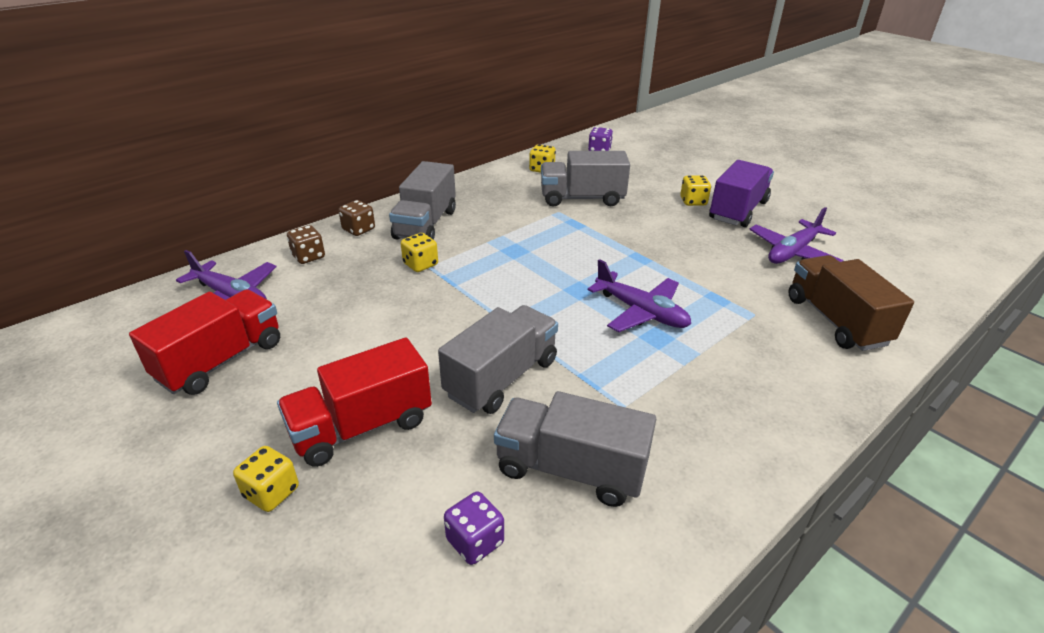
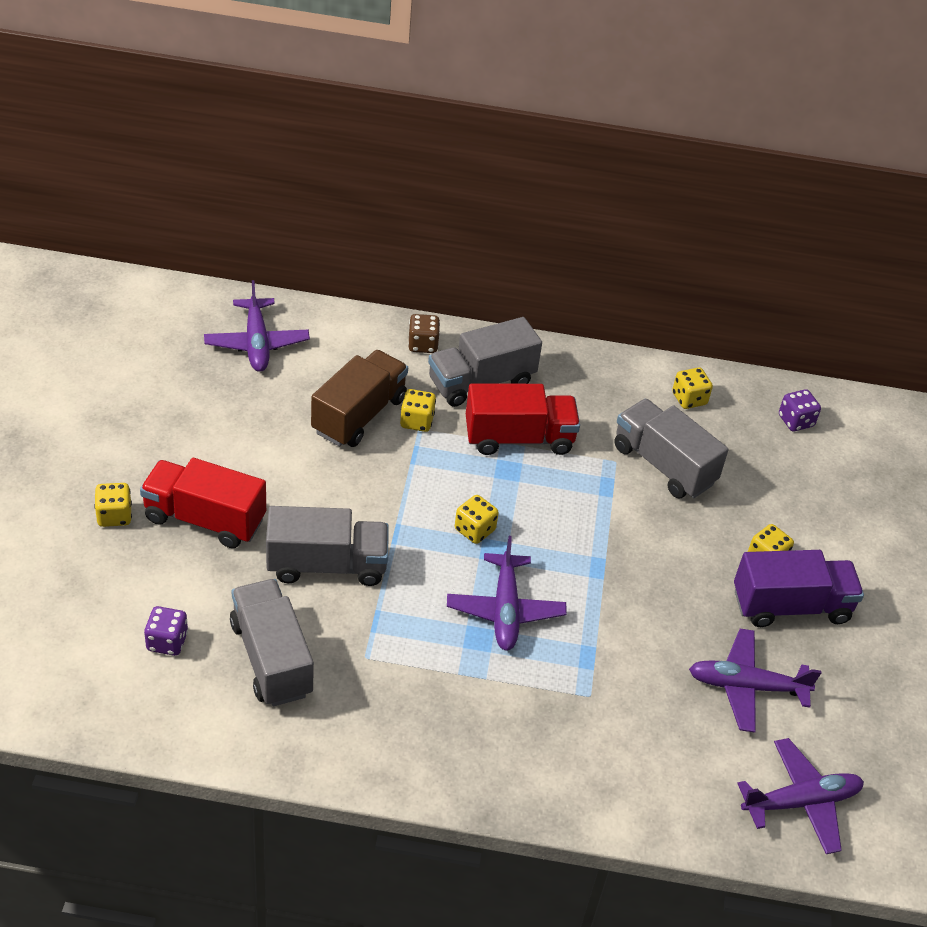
camera: 45 degrees right, 10 degrees up
(221, 361) = (191, 396): red truck -> red truck (519, 438)
(308, 256) = (351, 344): brown dice -> none
(551, 289) = (474, 530): none -> yellow dice
(835, 321) = (643, 763): brown truck -> brown truck (359, 415)
(906, 277) = (801, 802): none -> purple plane

